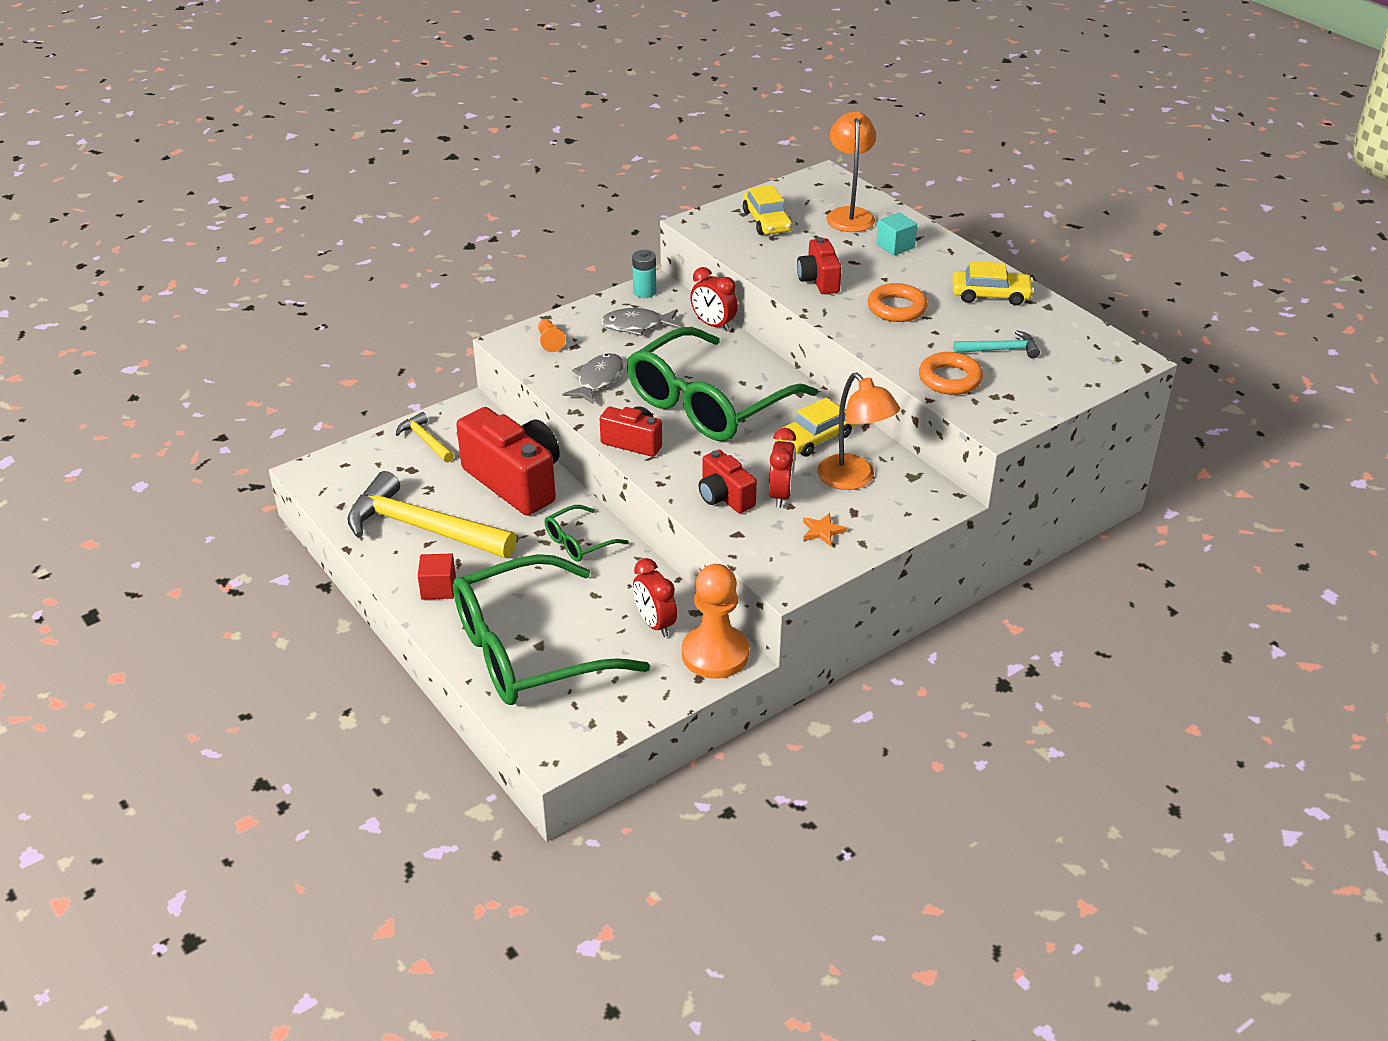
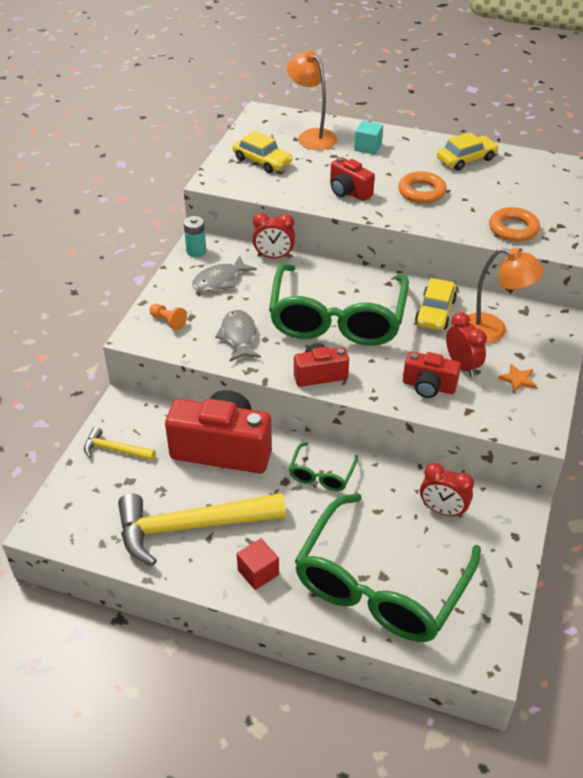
camera: 35 degrees left, 5 degrees up
(715, 654) = (505, 511): orange pawn -> none
(1000, 350) = (517, 195): turquoise hammer -> none

